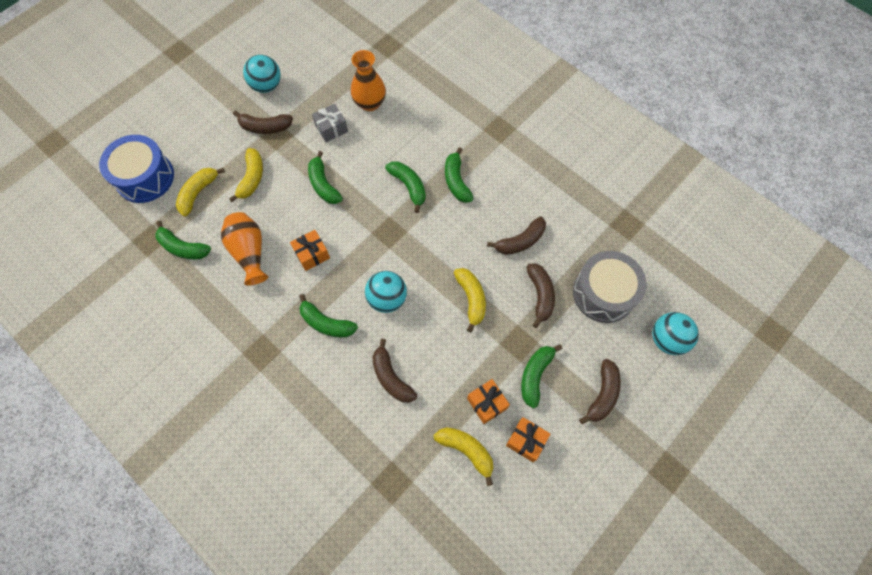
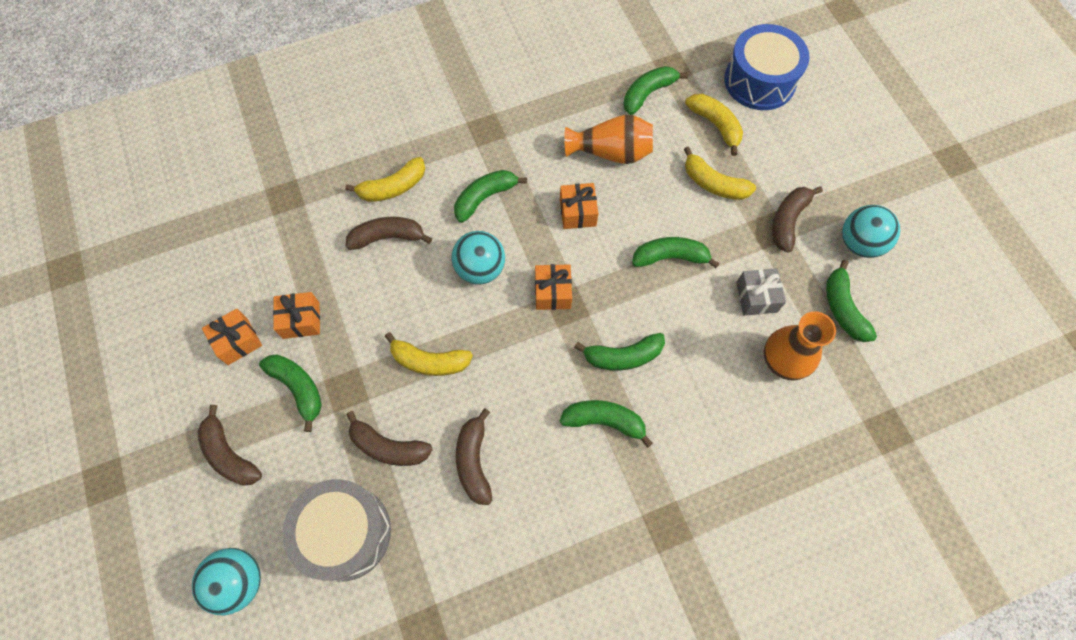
camera: 115 degrees right, 0 degrees up
(318, 83) = (842, 308): none -> green banana
(383, 244) = (552, 292): none -> orange gift
(466, 450) = (268, 277): yellow banana -> yellow banana (393, 187)

